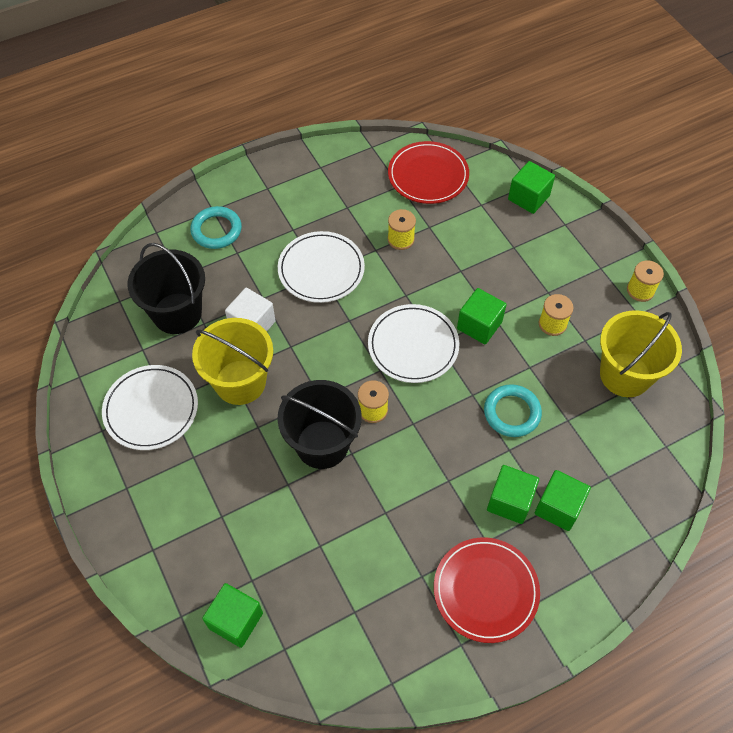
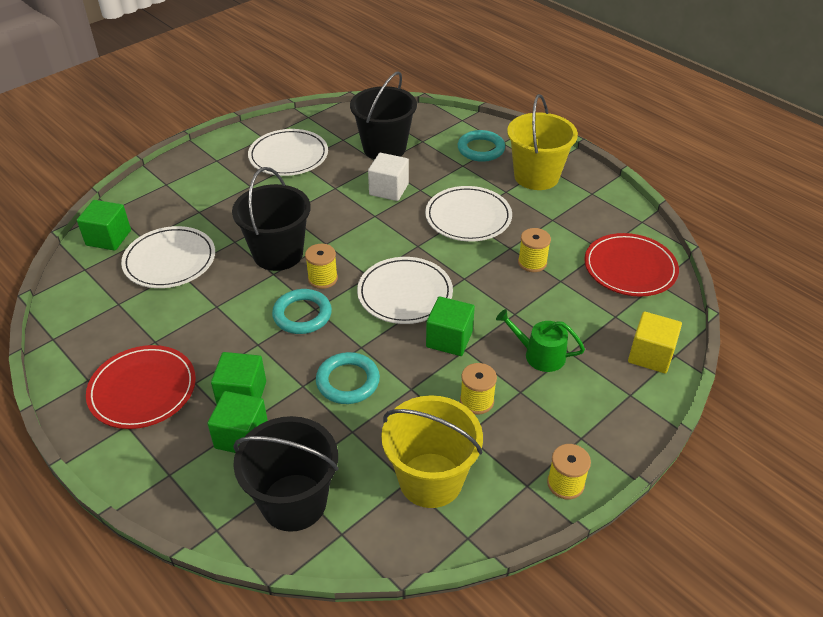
camera: 75 degrees right, 15 degrees down
(240, 382) = (328, 195): yellow bucket -> yellow bucket (536, 176)
(299, 553) = (170, 260): none -> white plate
(419, 436) = (302, 315): none -> turquoise ring
(512, 267) = (539, 355): none -> green watering can
(528, 198) = (650, 355): green cube -> yellow cube
(633, 475) = (294, 502): none -> black bucket

